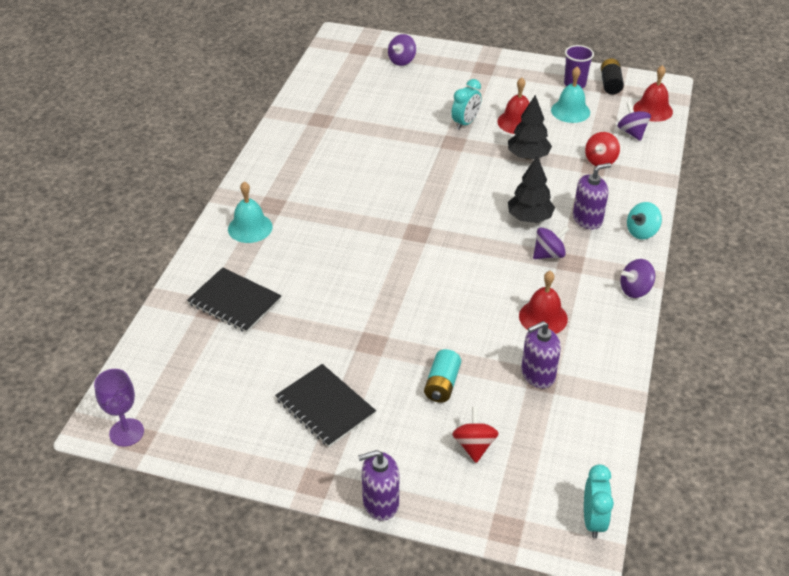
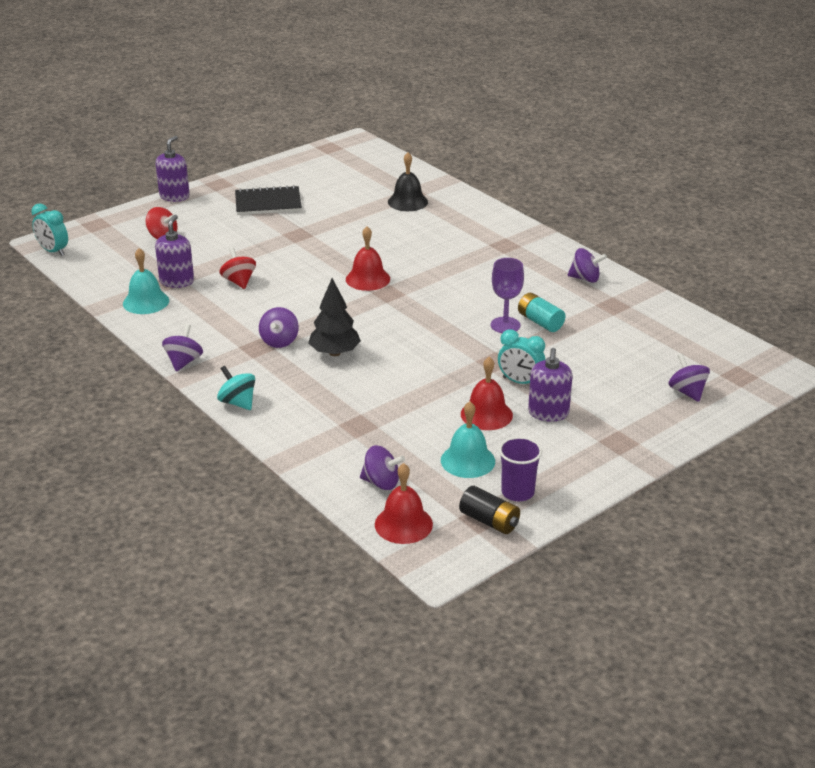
camera: 125 degrees right, 10 degrees down
(126, 432) = (338, 145): purple goblet -> purple goblet (505, 325)
(234, 301) = (407, 202): black notebook -> black bell
(250, 228) = (485, 229): turquoise bell -> turquoise bell (146, 302)
(291, 144) = (585, 279): none -> purple spinning top
(442, 384) = (224, 245): turquoise battery -> turquoise battery (540, 322)
(465, 123) = (520, 382): turquoise clock -> turquoise clock turned 45 degrees counterclockwise
(528, 156) = (421, 394): black tree -> none
(543, 317) = (221, 307): red bell -> red bell (368, 279)
(587, 219) = (293, 382): purple soap dispenser -> purple soap dispenser (548, 413)
(600, 160) = (362, 434): red spinning top -> red spinning top (239, 281)
(641, 232) = (238, 402): turquoise spinning top -> turquoise spinning top turned 45 degrees counterclockwise

